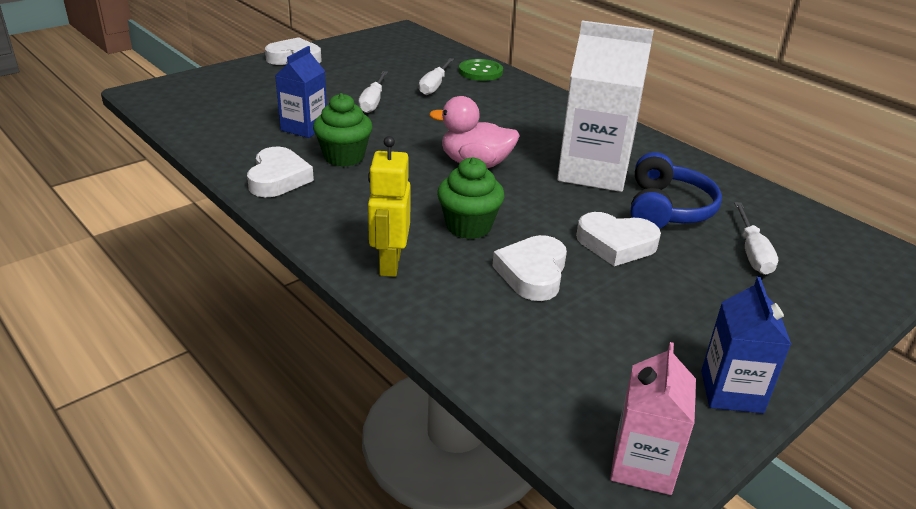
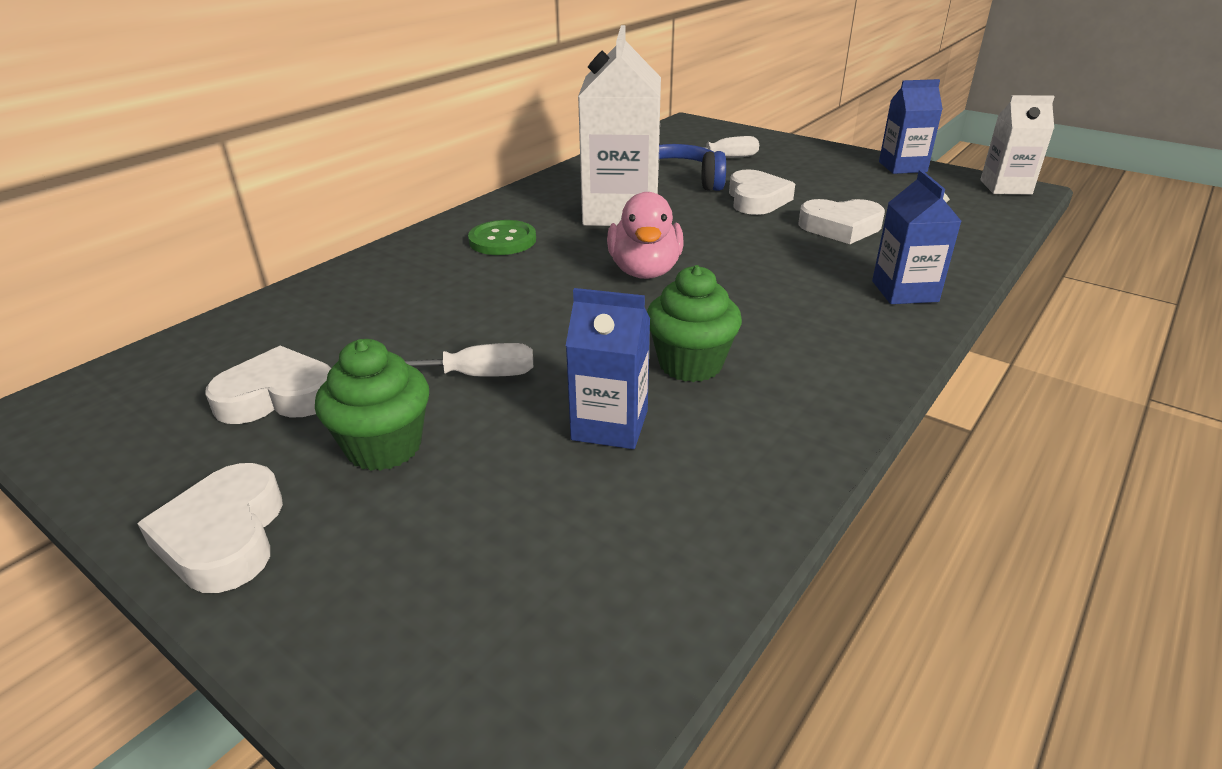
camera: 100 degrees left, 0 degrees up
(278, 178) = (798, 407): white heart -> white heart (278, 396)
(389, 264) = (904, 291): yellow robot -> blue carton
(435, 85) = (385, 329): white screwdriver -> none
(468, 226) = (791, 261): green cupcake -> green cupcake (384, 447)
(480, 72) = (317, 298): green button -> green button (502, 240)
(642, 465) = (1005, 187): pink carton -> white carton

